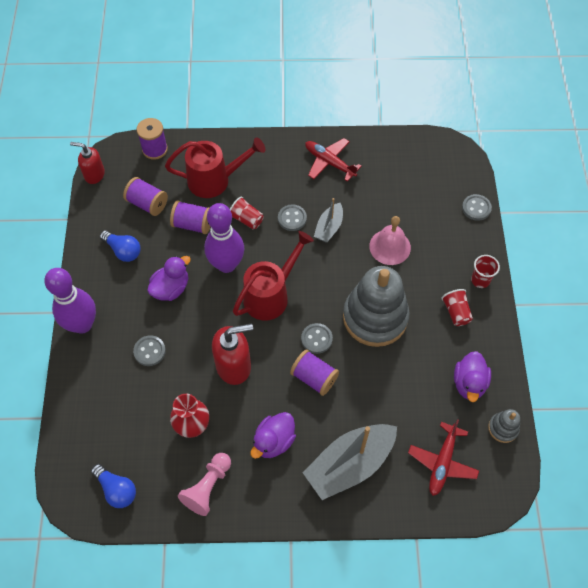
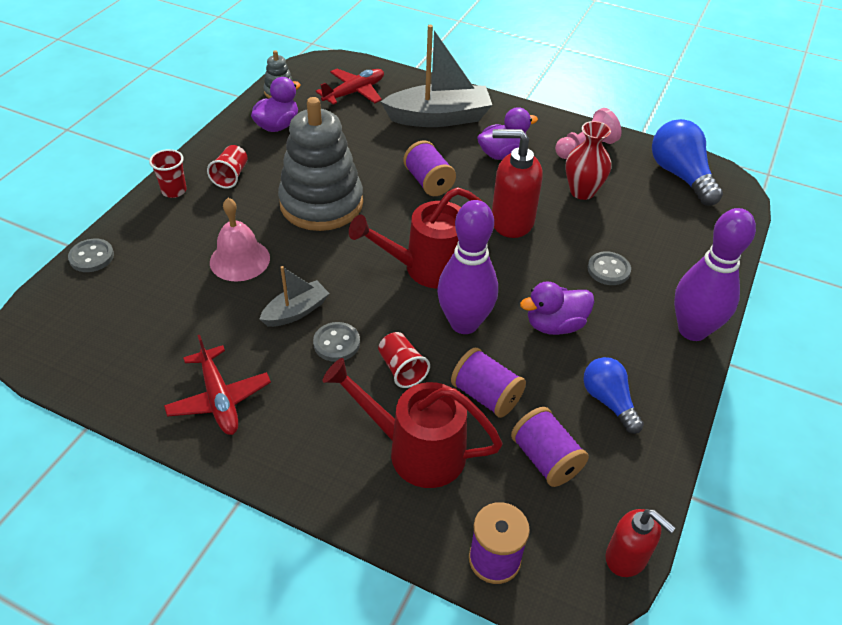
camera: 155 degrees left, 15 degrees down
(116, 489) = (680, 176): blue light bulb -> blue light bulb, size x1.56
(316, 339) = (402, 210): grey button -> none

